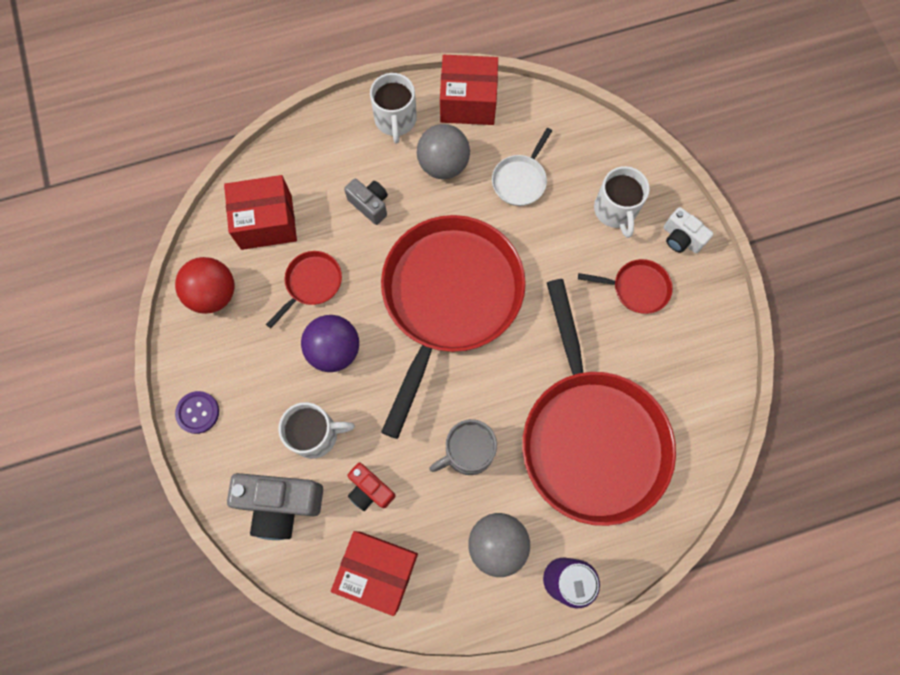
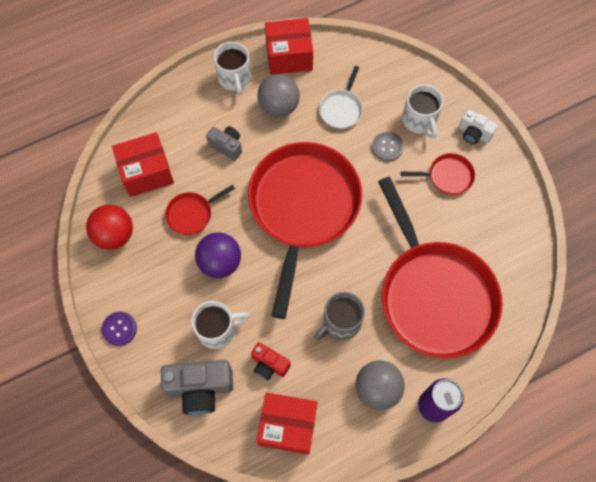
camera: 10 degrees left, 5 degrees down
(311, 283) = (192, 214): red pan -> red pan turned 150 degrees counterclockwise
(568, 238) = (387, 147): none -> grey button

